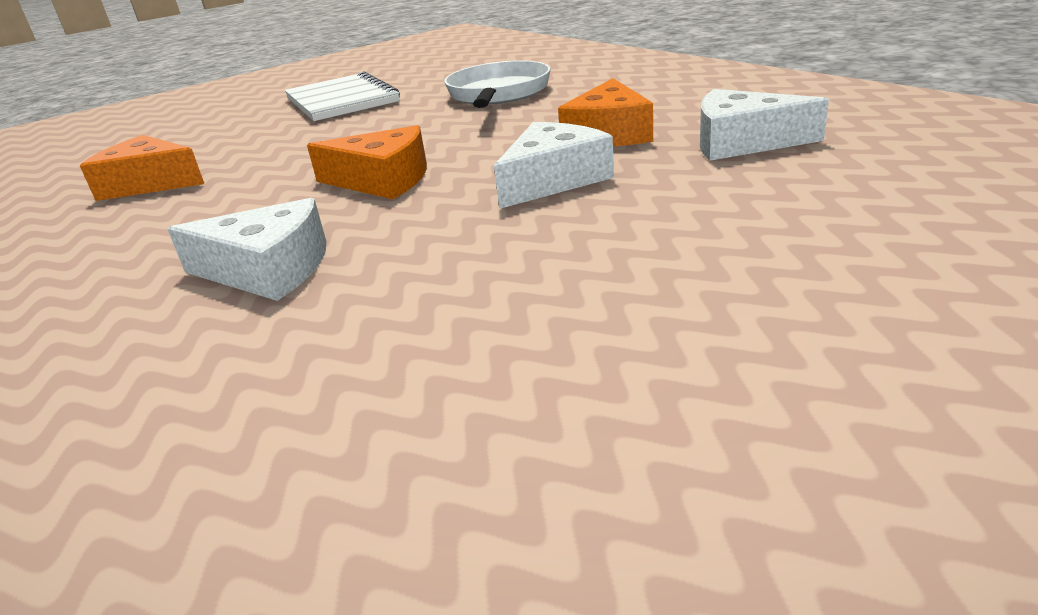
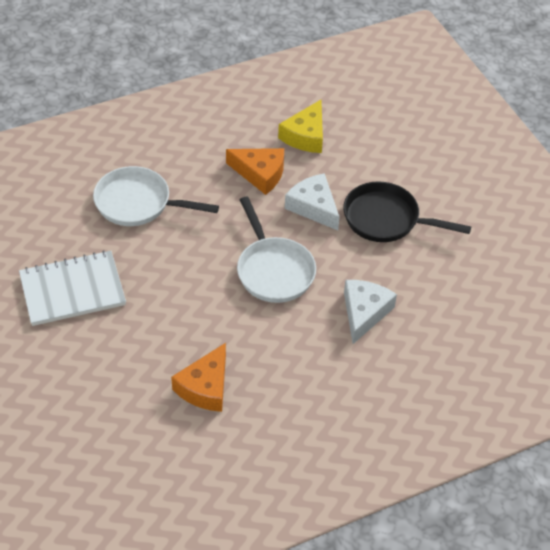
camera: 85 degrees left, 20 degrees up
(382, 180) = (273, 270): orange cheese -> white pan
(558, 247) = (386, 219): none -> black pan
(742, 142) = (305, 136): white cheese -> yellow cheese

